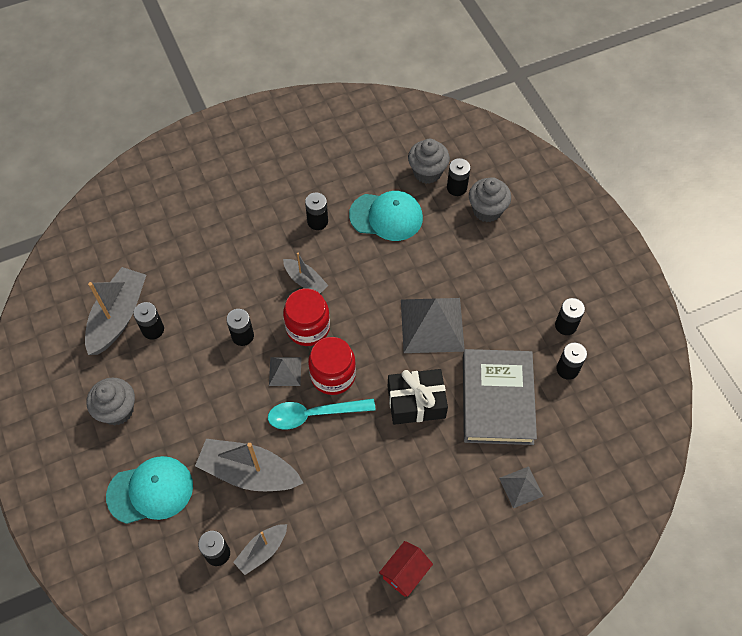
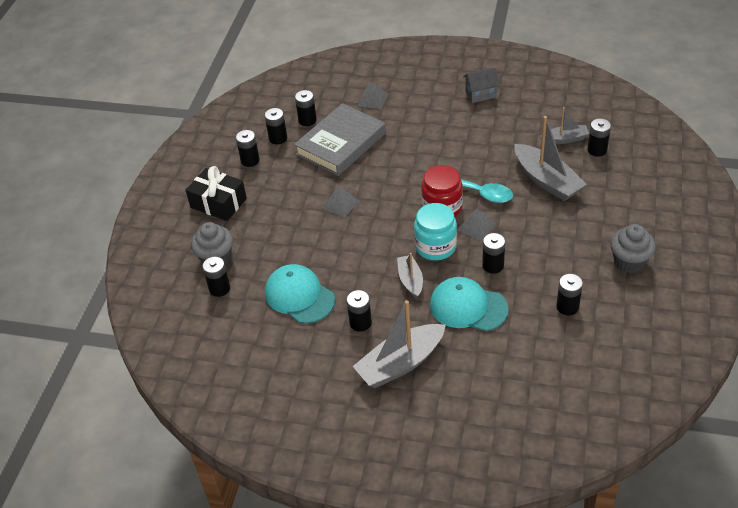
camera: 140 degrees left, 15 degrees down
(118, 316) = (594, 332): grey boat -> grey boat (401, 363)
(150, 491) = (627, 201): turquoise cap -> turquoise cap (468, 307)
(308, 327) = (435, 246): red jar -> turquoise jar
(405, 573) = (480, 94): red house -> grey house
(416, 402) = (396, 166): black gift -> black gift (218, 203)
(427, 172) = (229, 314): grey cupcake -> none
(432, 325) = (340, 204): grey pyramid -> grey pyramid, size x0.51
(562, 412) = (307, 120): none -> black battery

